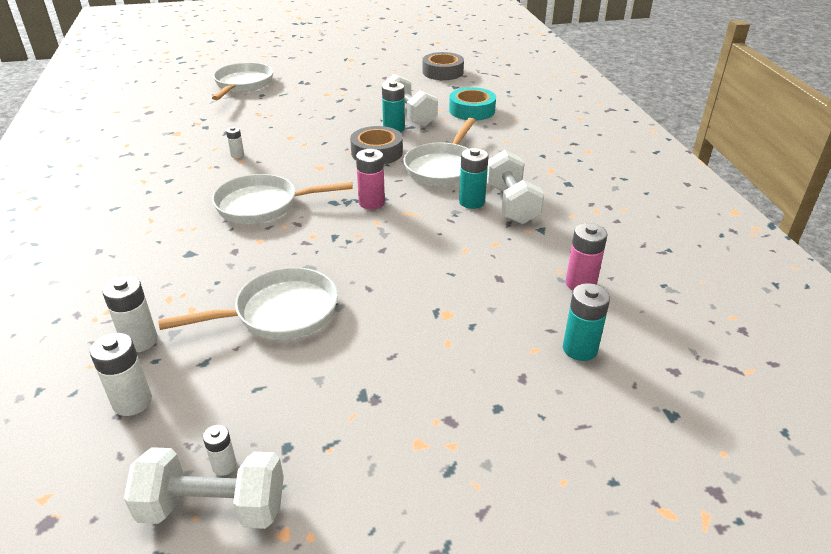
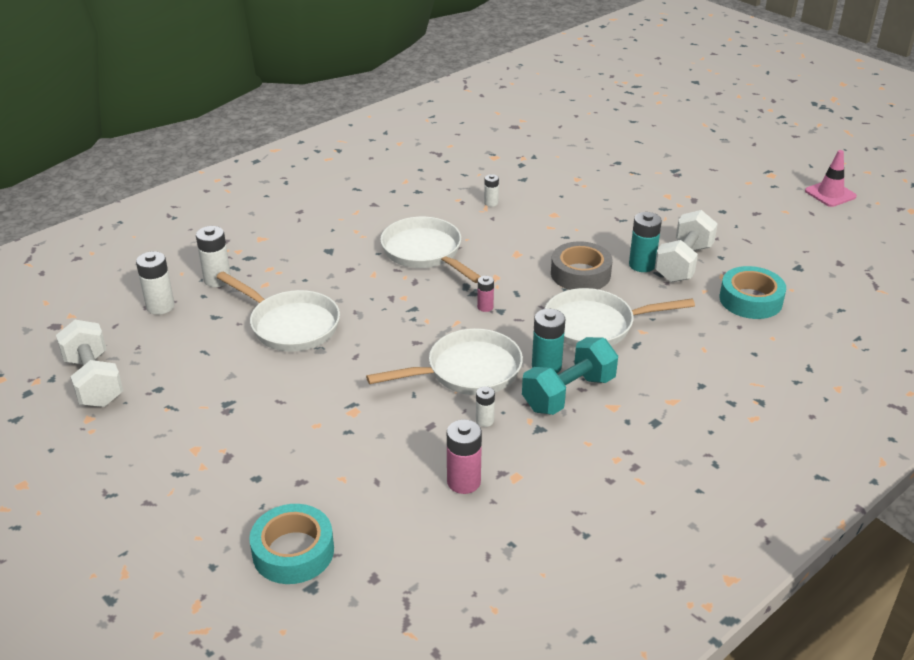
camera: 60 degrees right, 0 degrees up
(224, 466) = (128, 370): white battery -> white battery (484, 421)
(243, 84) = (625, 143): white pan -> white pan (468, 371)
(371, 203) = (485, 307): pink battery -> pink battery, size x0.58
(394, 53) = (830, 194): none -> pink traffic cone
(443, 72) = (826, 245): grey tape -> none
(511, 204) = (568, 393): white dumbbell -> turquoise dumbbell
(579, 349) = (362, 506): turquoise battery -> none
(618, 412) = (293, 551): none -> turquoise tape

